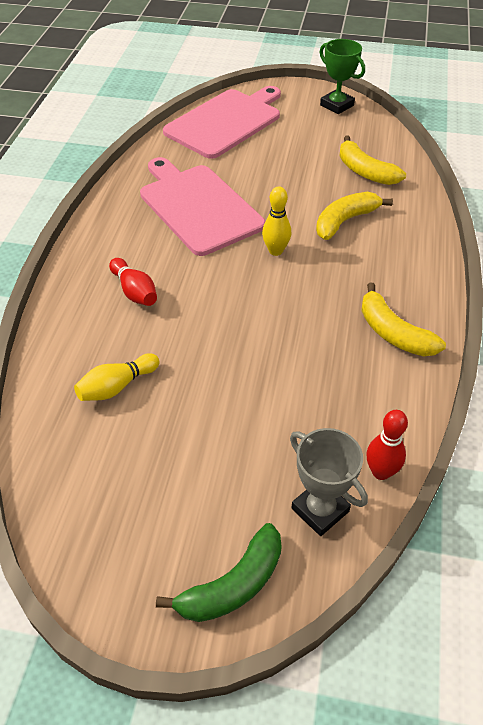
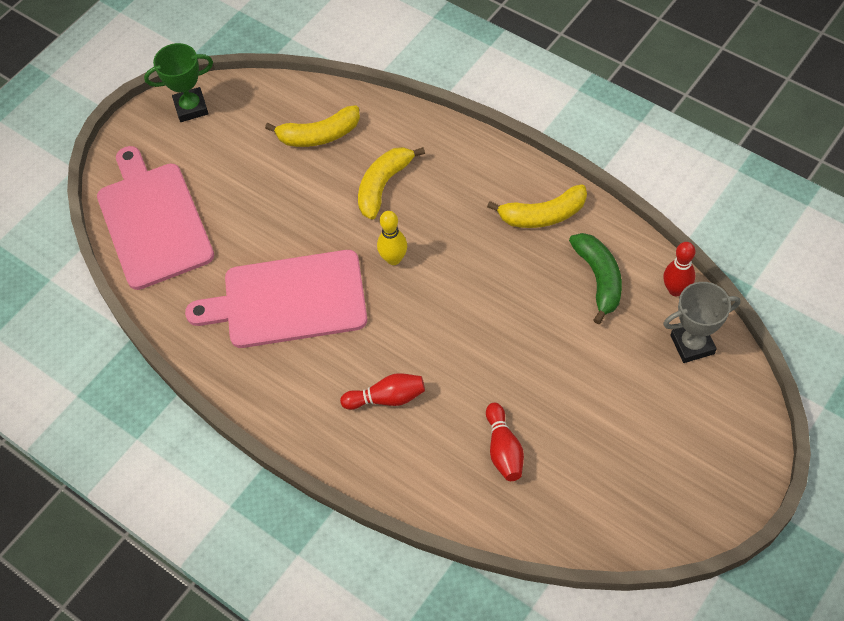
camera: 60 degrees left, 10 degrees up
(117, 386) = (503, 449): yellow bowling pin -> red bowling pin
(233, 585) = (732, 426): green banana -> green banana (599, 279)
(345, 221) = (383, 185): yellow banana -> yellow banana turned 45 degrees clockwise

